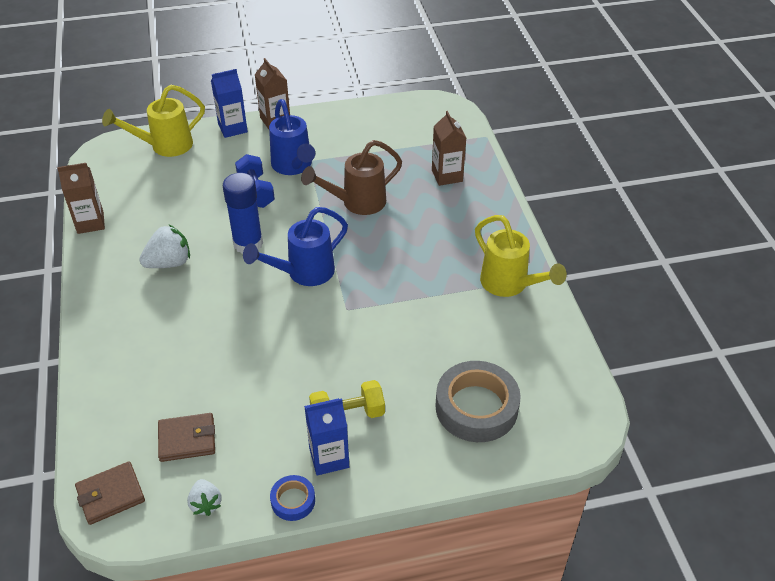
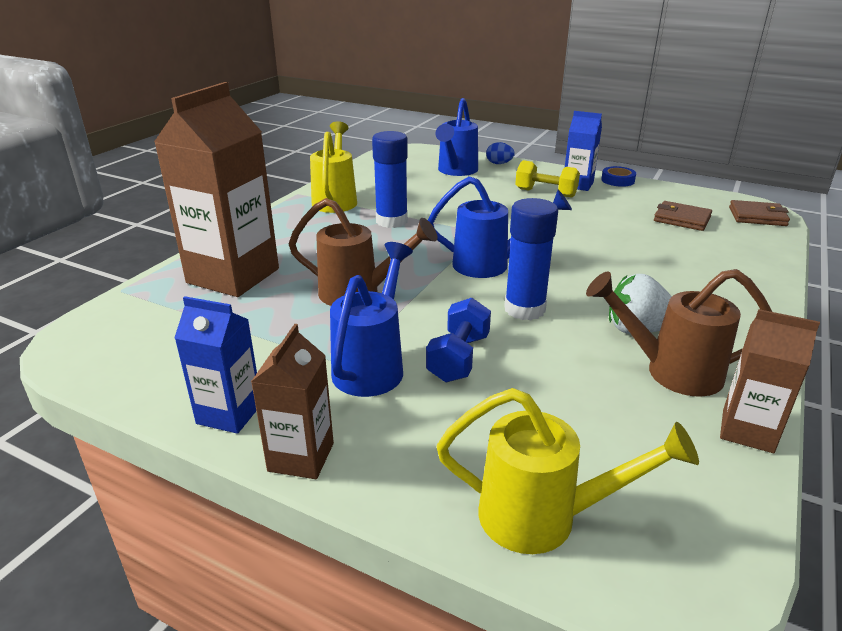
camera: 140 degrees left, 15 degrees down
(139, 240) = (670, 371): none -> brown watering can
(206, 504) = (681, 195): white strawberry -> none
(232, 128) = (386, 484): blue carton -> blue carton (229, 413)
(428, 283) = (391, 221): none -> blue glue stick
(447, 176) = (233, 276): brown carton -> brown carton, size x1.89
(453, 460) = (499, 163): none -> blue egg
(476, 407) = (456, 171): grey tape -> blue watering can

